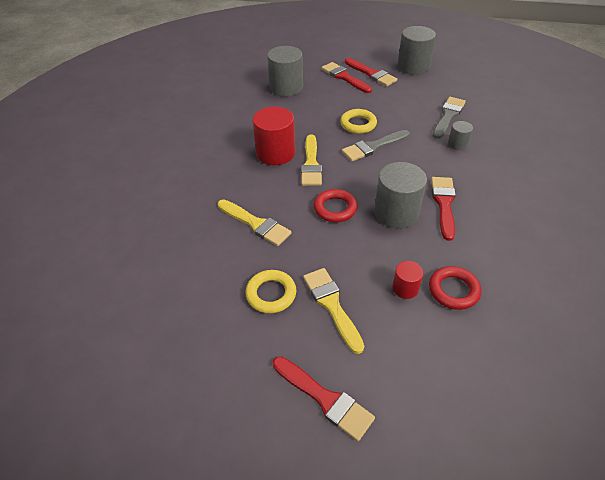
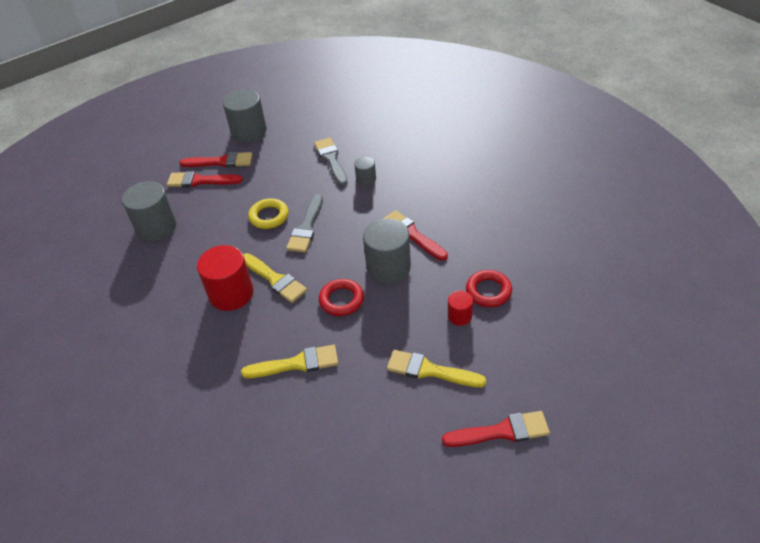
camera: 45 degrees left, 0 degrees up
(271, 294) = (380, 402): yellow ring -> none

